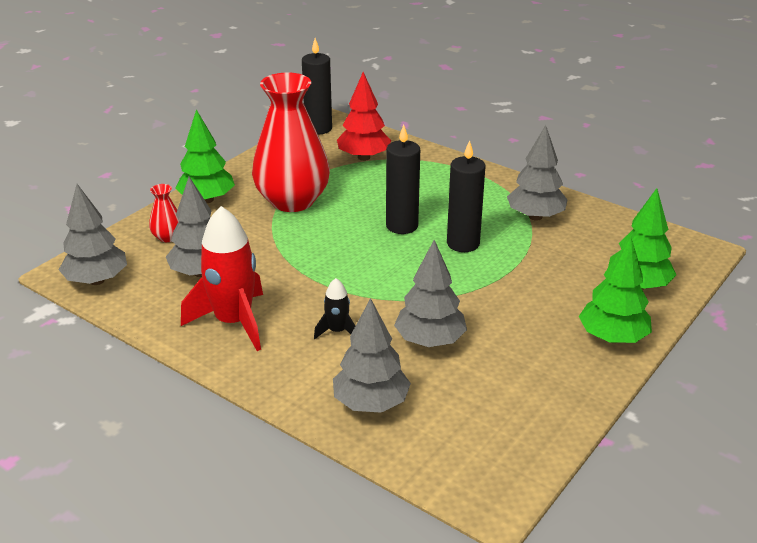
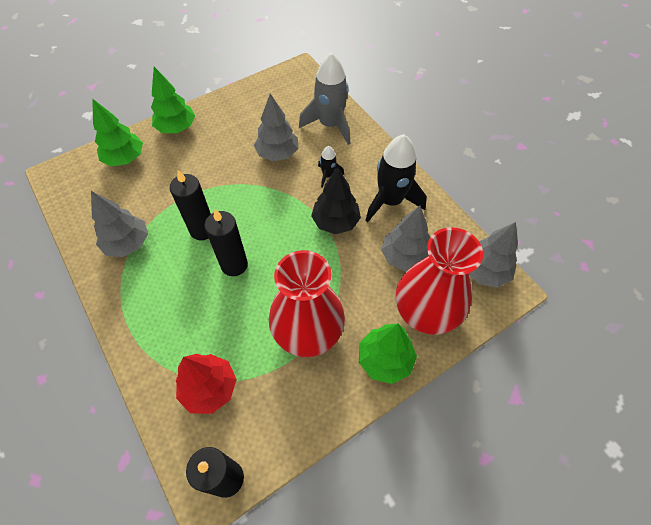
camera: 160 degrees left, 25 degrees up
(168, 237) = (426, 311): red vase -> red vase, size x2.42
(233, 322) = (390, 201): red rocket -> black rocket
(302, 285) = (335, 222): none -> black tree
(371, 403) = (330, 125): grey tree -> grey rocket

